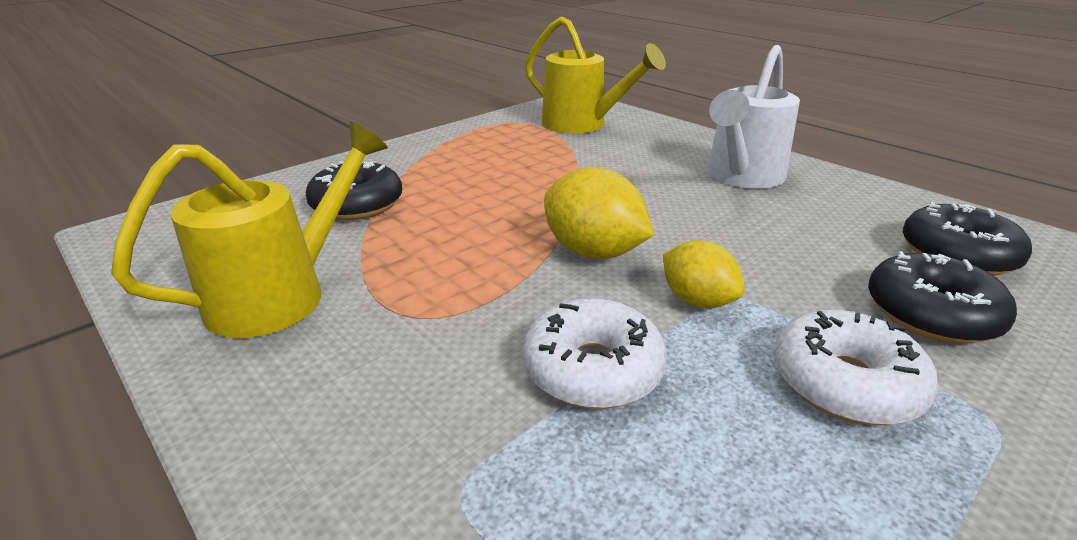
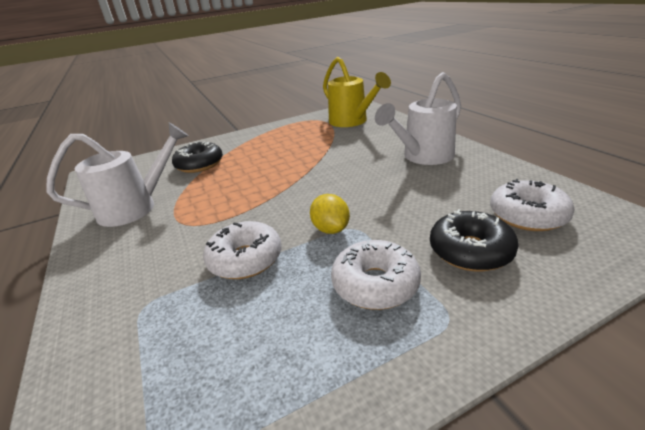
camera: 20 degrees right, 0 degrees up
(282, 294) = (136, 207): yellow watering can -> white watering can
(593, 252) = (296, 197): yellow lemon -> none
(957, 254) = (527, 215): black donut -> white donut

